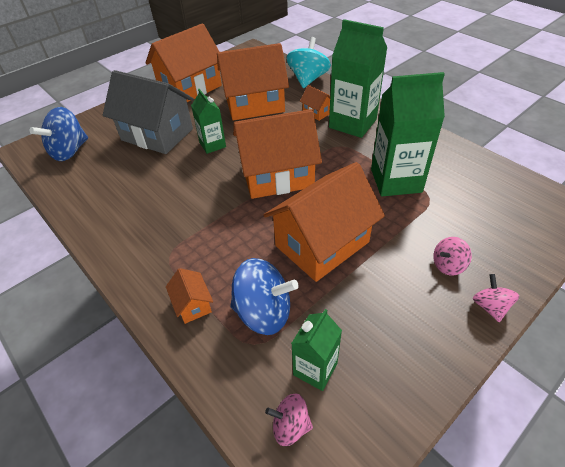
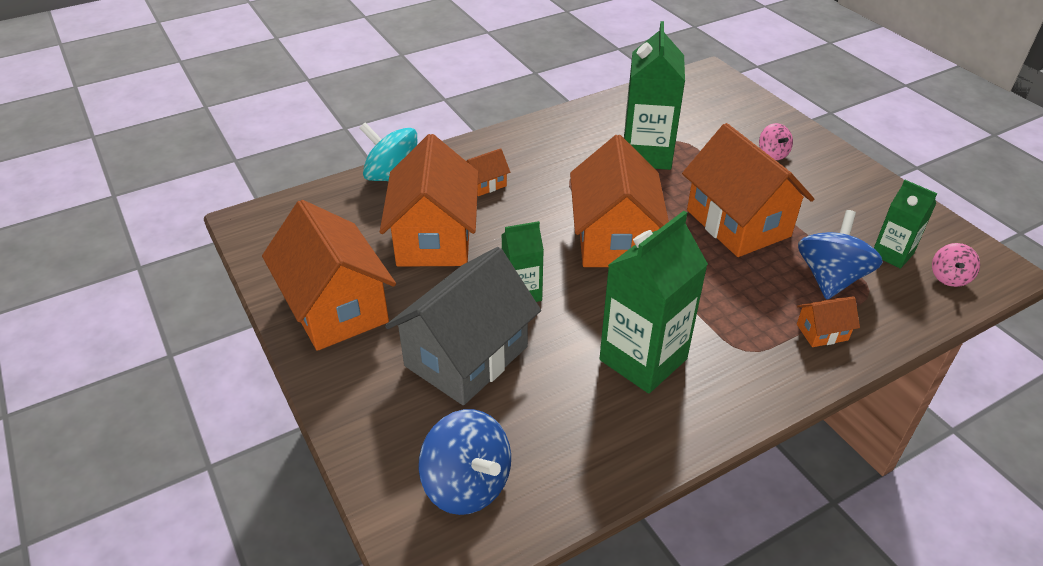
camera: 80 degrees left, 5 degrees down
(352, 123) = (526, 161): green carton -> green carton (643, 359)
(490, 306) = (819, 146): pink spinning top -> none

